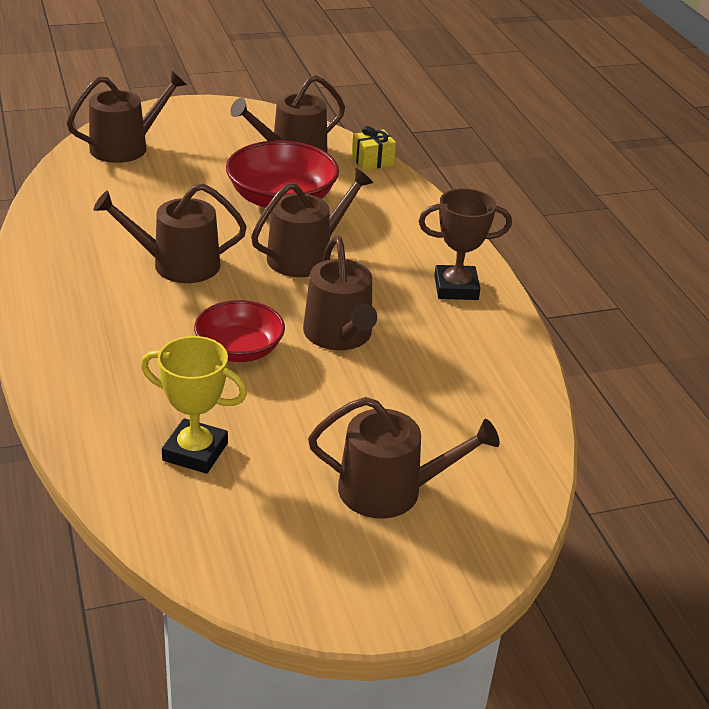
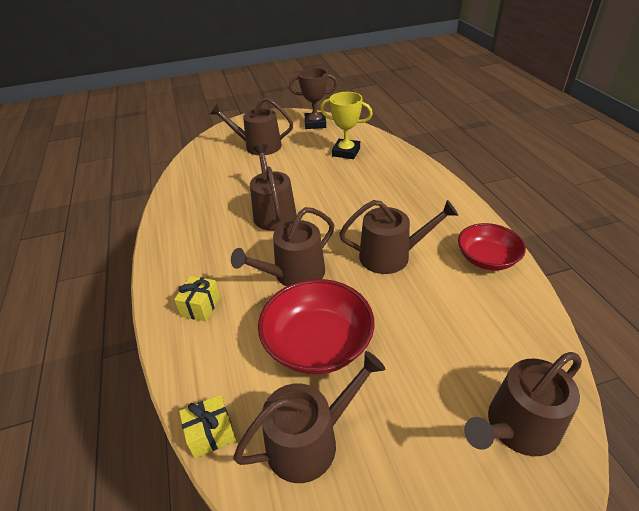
camera: 175 degrees left, 5 degrees up
(239, 350) = (334, 198): red bowl -> red bowl (487, 259)
(412, 236) = (200, 306): none -> yellow gift
(456, 288) = (185, 255): brown trophy -> brown trophy (315, 123)

